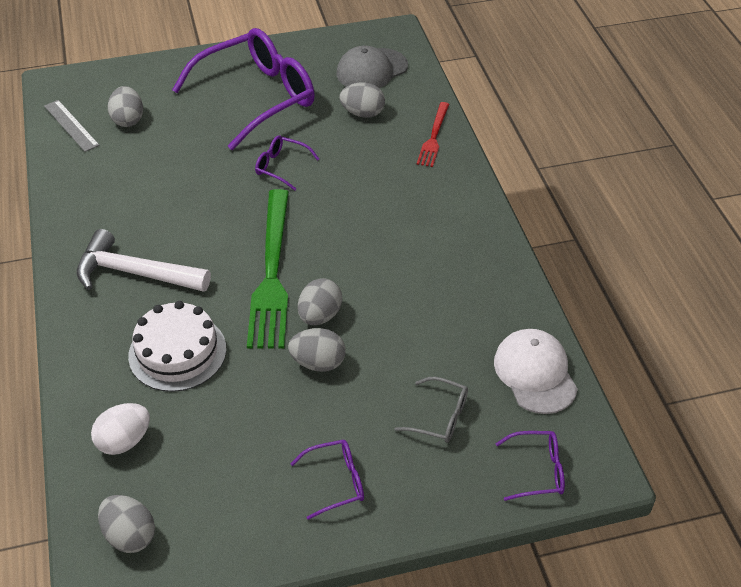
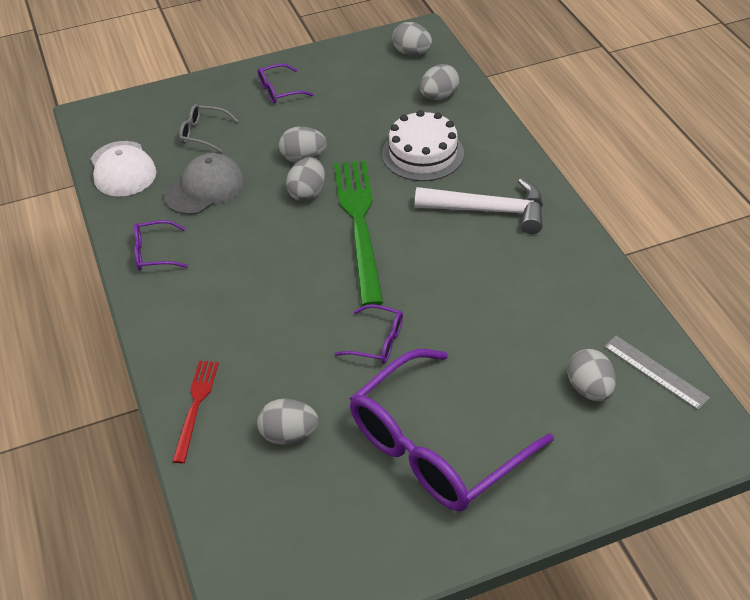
camera: 175 degrees right, 0 degrees up
(124, 441) = (439, 96): white egg -> grey egg
(371, 70) = (282, 520): grey cap -> grey cap (204, 188)
(538, 470) = (133, 110): purple glasses -> purple glasses (154, 253)

